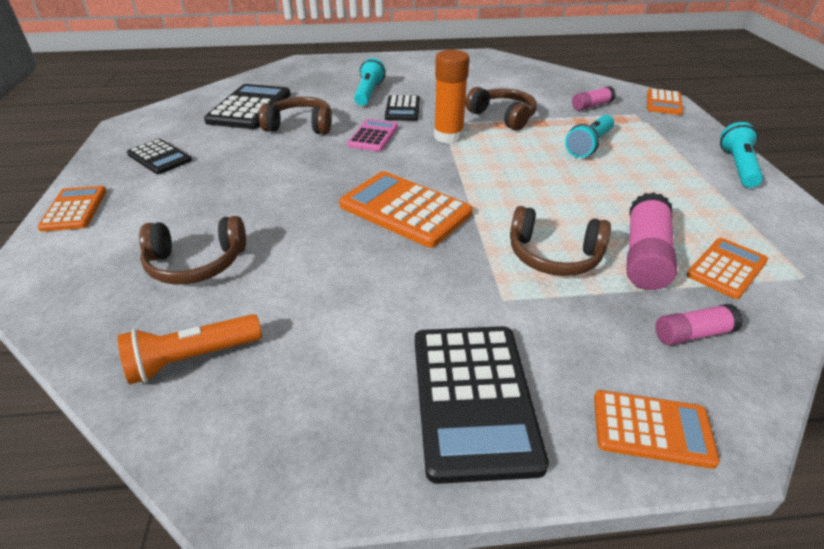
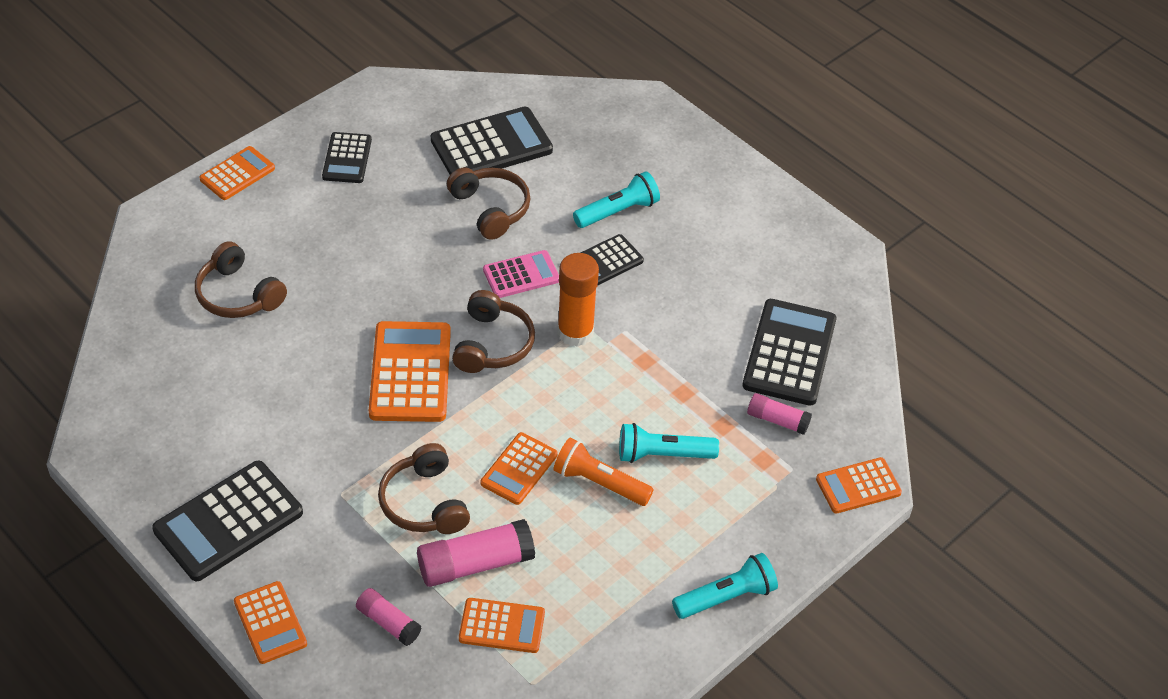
camera: 50 degrees right, 10 degrees up
(192, 358) = (155, 363): orange flashlight -> orange flashlight (599, 482)
(503, 116) = (667, 354): brown headphones -> brown headphones (493, 344)
(541, 87) = (789, 353): none -> black calculator
(555, 199) = (519, 469): none -> orange calculator

